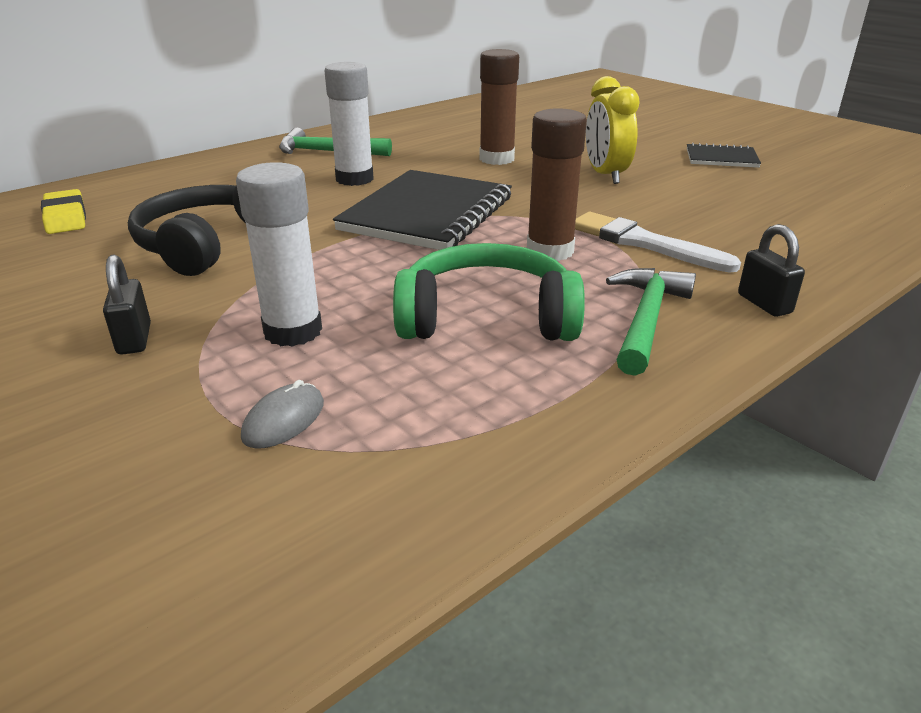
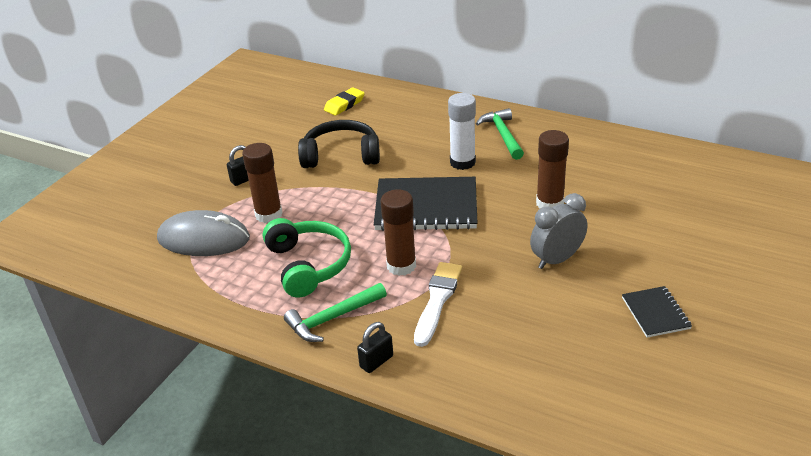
camera: 70 degrees right, 5 degrees up
(284, 420) = (203, 239): grey mouse -> grey mouse, size x2.32
(293, 331) = (268, 214): white glue stick -> brown glue stick
(605, 175) = (557, 259): yellow clock -> grey clock
(646, 320) = (333, 318): green hammer -> green hammer turned 150 degrees clockwise

